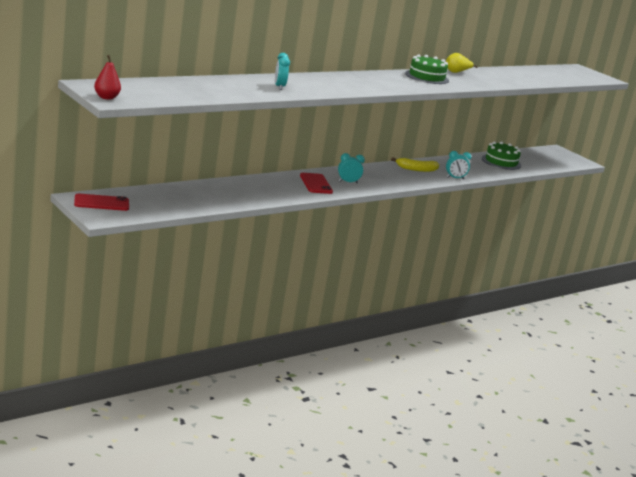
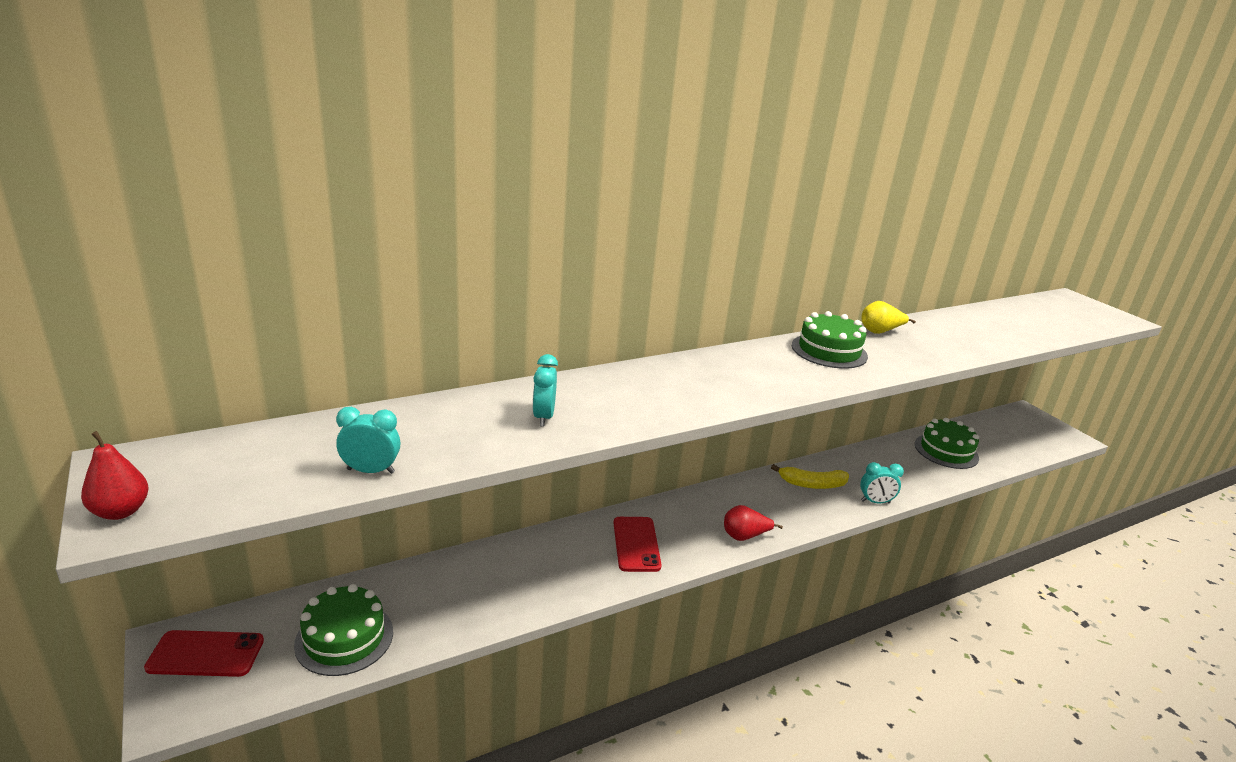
camera: 10 degrees right, 5 degrees up
(170, 203) = (344, 638): none -> green cake
(348, 182) = (693, 533): turquoise clock -> turquoise clock (371, 471)
(378, 185) = (744, 536): none -> red pear

